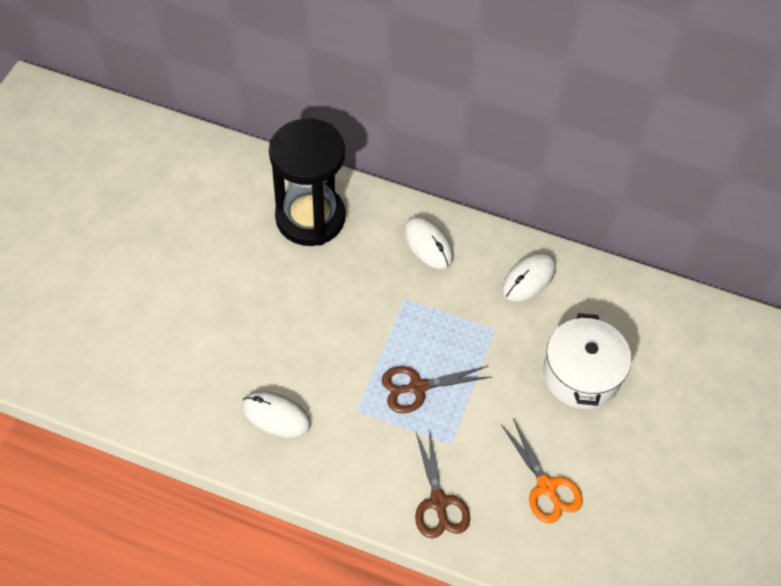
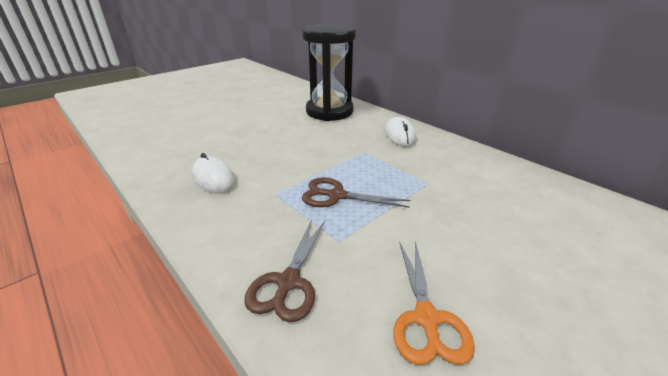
camera: 30 degrees right, 25 degrees down
(529, 279) = (474, 166): white mouse -> none
(581, 374) = (508, 234): white pot -> none

